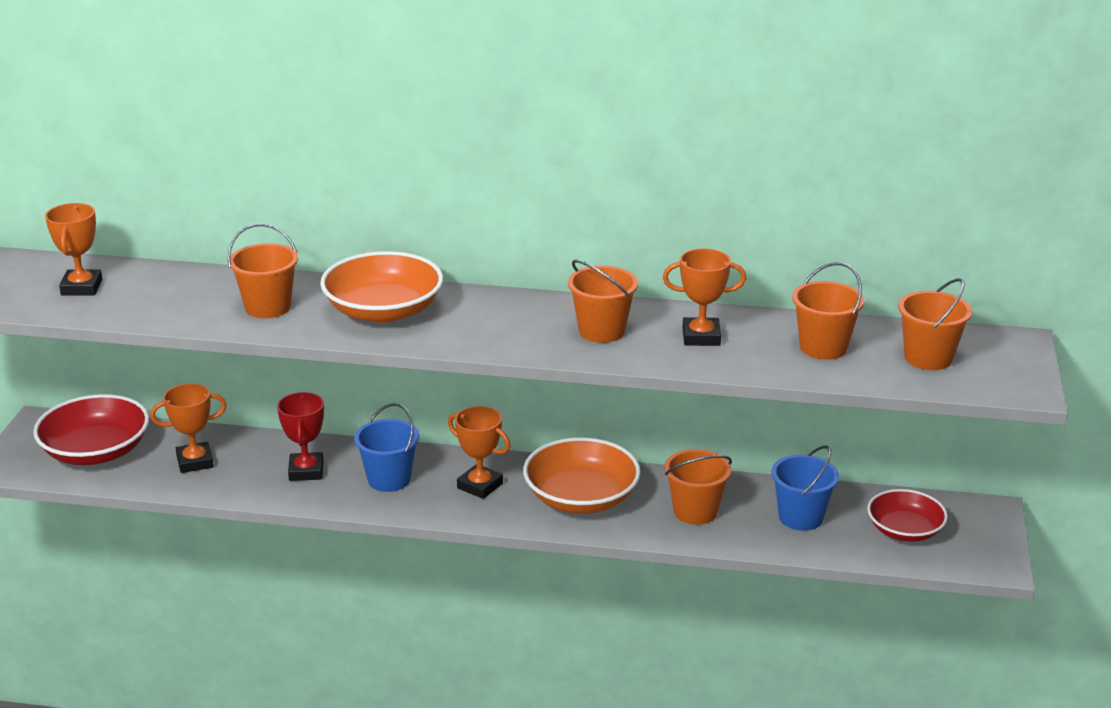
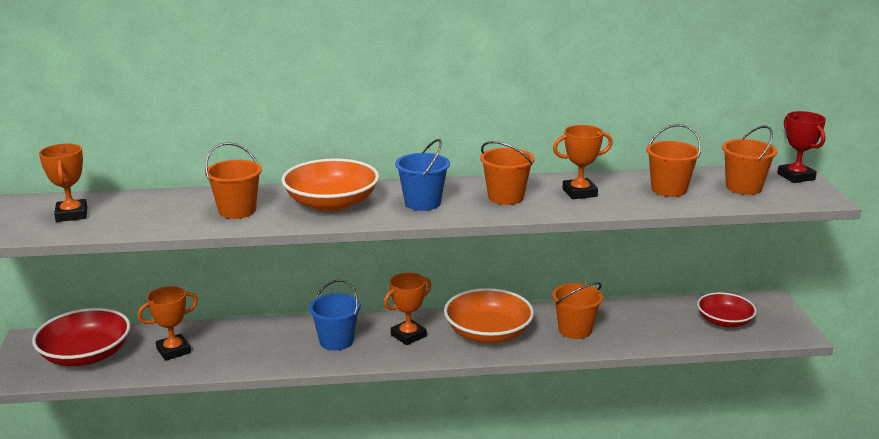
camera: 15 degrees left, 5 degrees down
(306, 471) = (268, 344): red trophy -> red trophy (796, 177)
(480, 486) = (408, 335): orange trophy -> orange trophy turned 60 degrees counterclockwise
(801, 517) = (650, 323): blue bucket -> blue bucket (422, 203)

